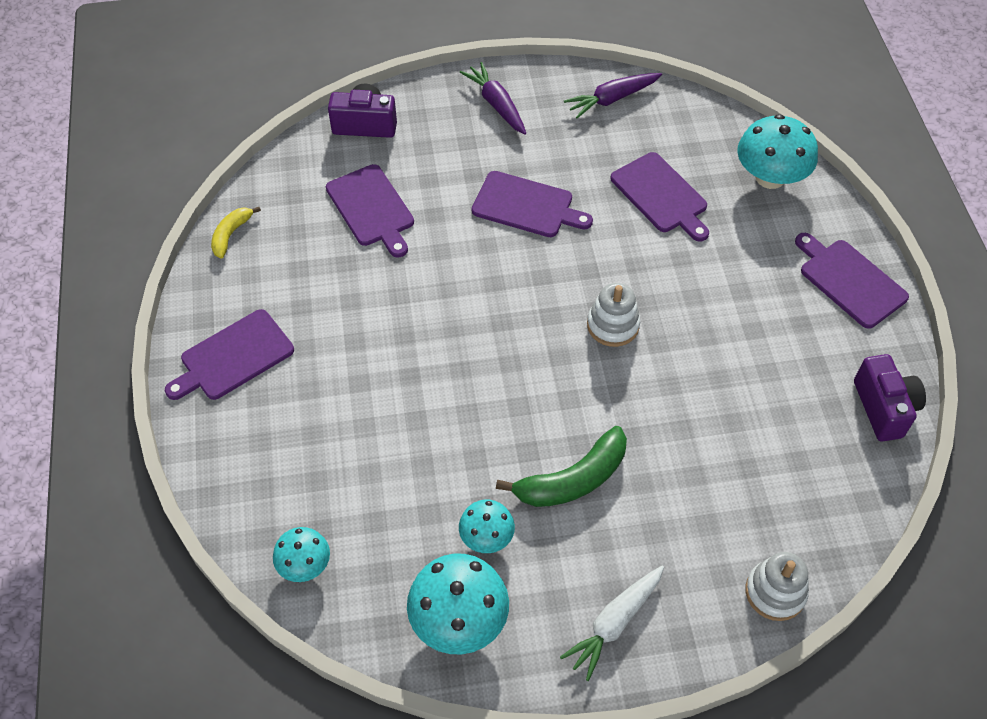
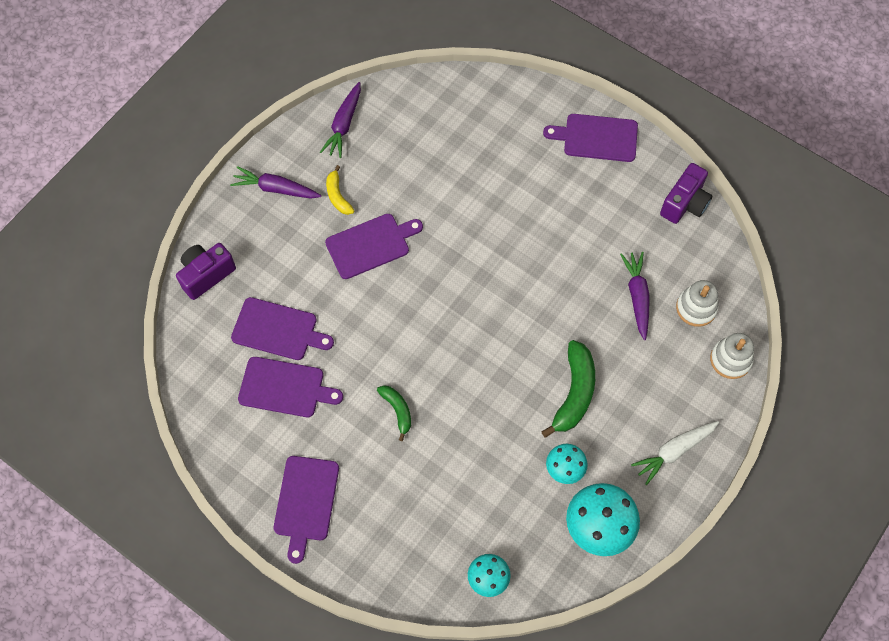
camera: 45 degrees left, 10 degrees up
(231, 234) = (208, 427): yellow banana -> yellow banana (338, 196)
(394, 353) = (397, 410): none -> green banana
(613, 325) = (500, 280): white stacking toy -> white stacking toy (696, 308)
(614, 623) = (674, 451): white carrot -> white carrot turned 60 degrees clockwise
(661, 195) = (441, 169): purple cutting board -> purple cutting board (285, 388)
(736, 449) = (637, 296): none -> purple carrot
(770, 177) = (490, 104): turquoise mushroom -> none
(884, 408) = (685, 203): purple camera -> purple camera turned 90 degrees clockwise

